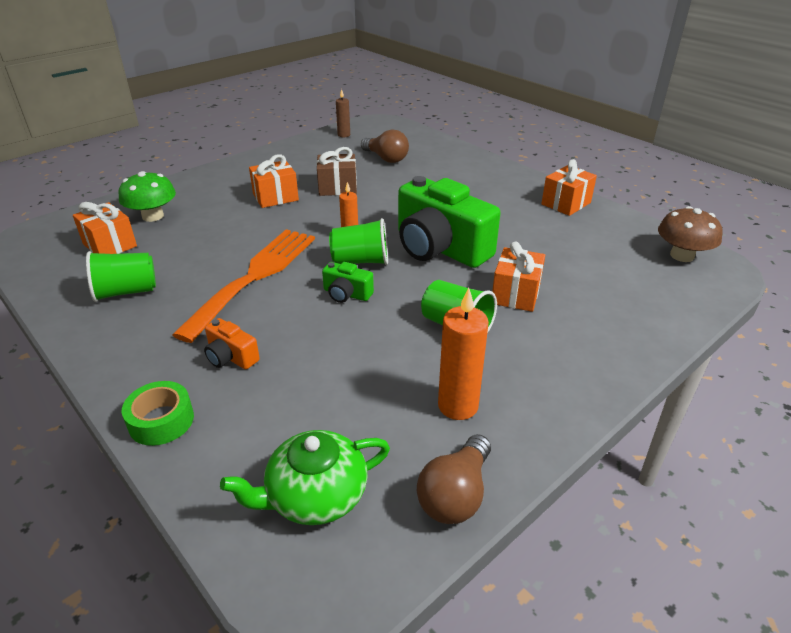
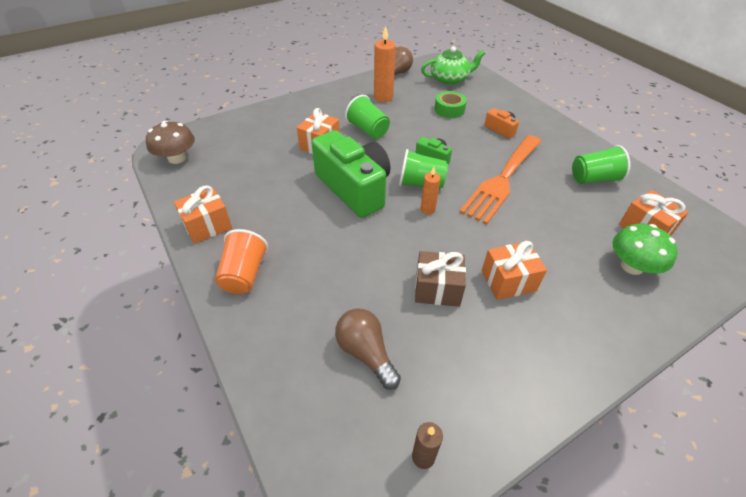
camera: 170 degrees left, 10 degrees up
(161, 421) = (524, 107): green tape -> green tape (449, 110)
(501, 180) = (244, 274): none -> orange cup

